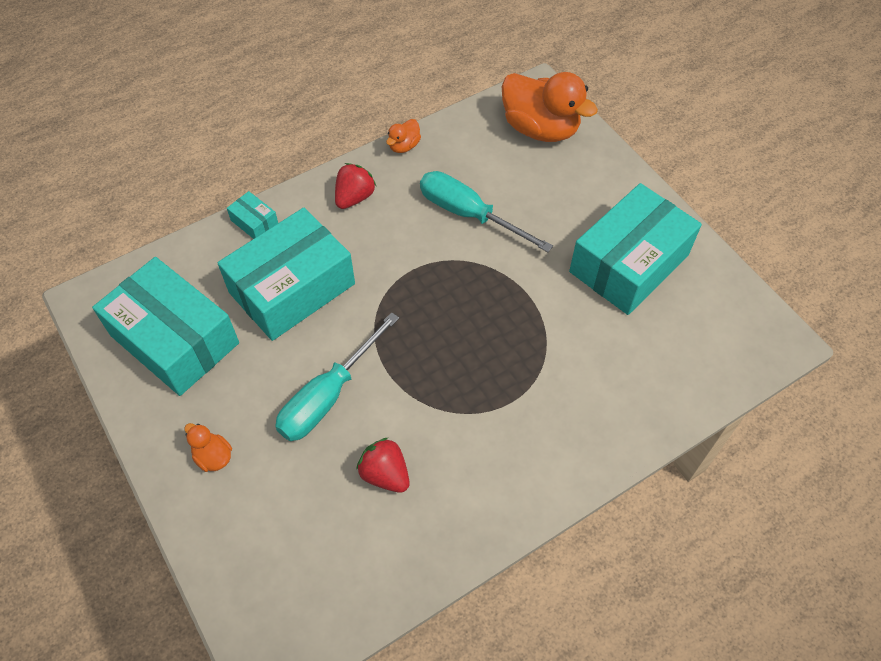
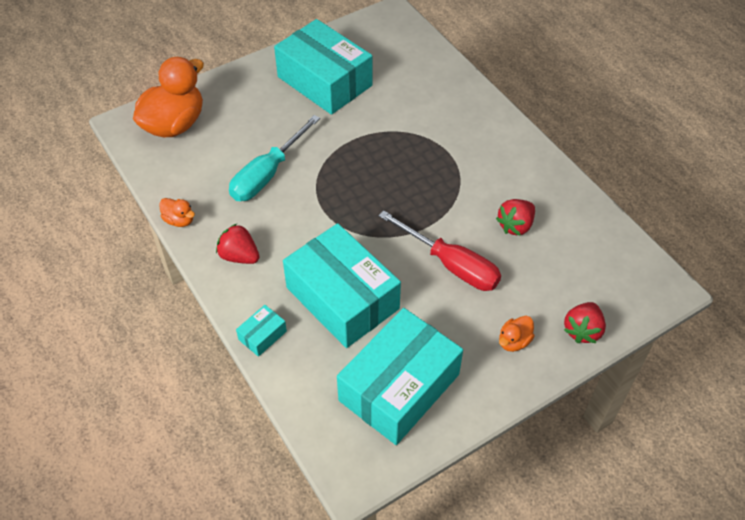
camera: 90 degrees left, 5 degrees down
(217, 537) = (582, 330): none -> red strawberry
(328, 396) = (451, 265): turquoise screwdriver -> red screwdriver

